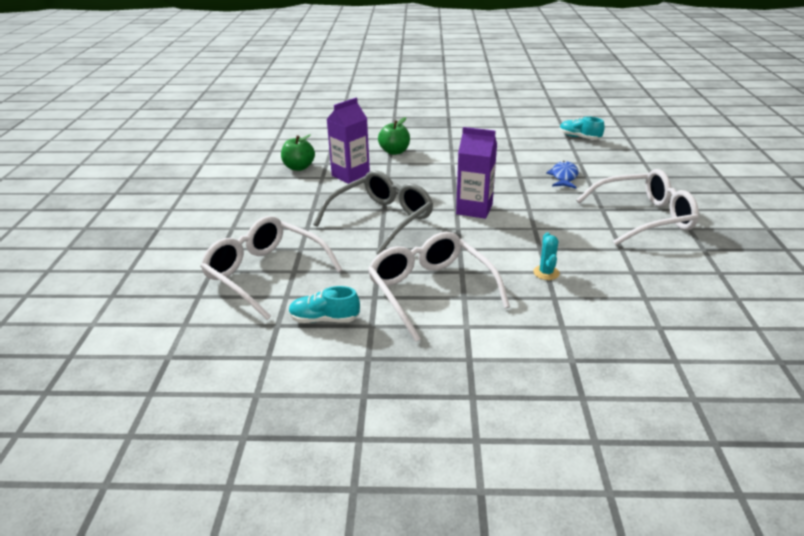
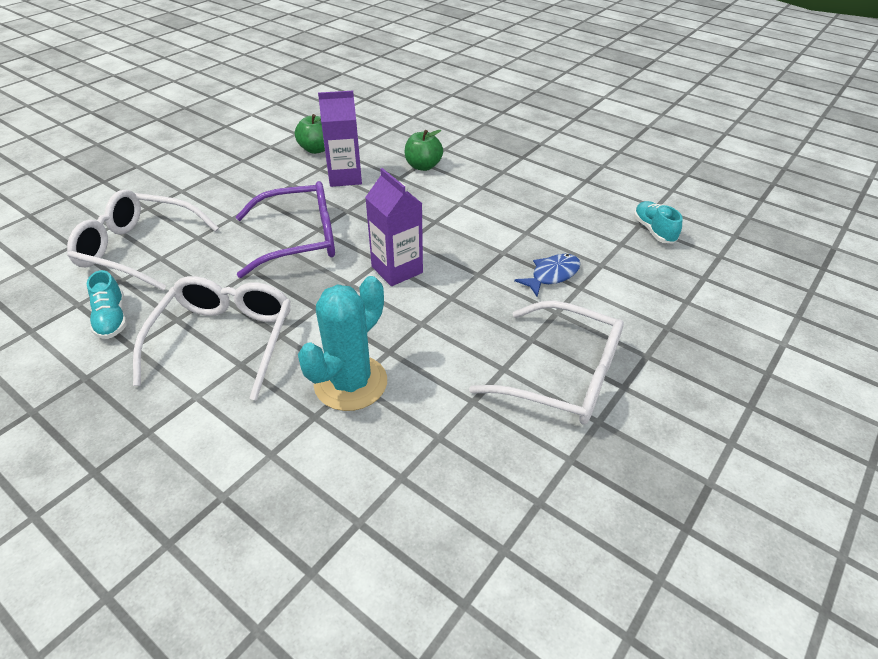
camera: 35 degrees right, 10 degrees up
(265, 274) = (139, 249): white glasses -> white glasses turned 60 degrees counterclockwise
(324, 319) = (112, 319): turquoise shoe -> turquoise shoe turned 150 degrees counterclockwise
(381, 219) = (299, 239): grey glasses -> purple glasses
(546, 273) = (350, 383): turquoise cactus -> turquoise cactus, size x2.23

